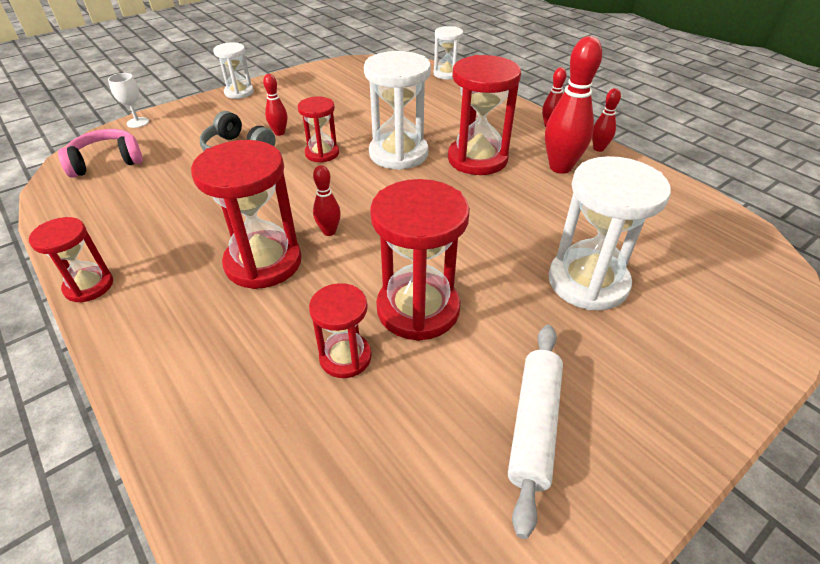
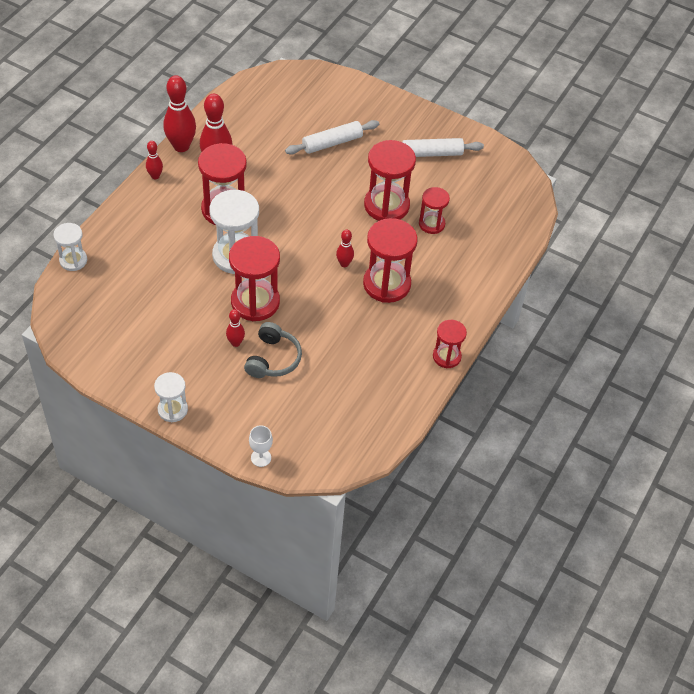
camera: 115 degrees left, 10 degrees up
(107, 162) = (328, 437): pink headphones -> none
(322, 153) = (255, 302): red hourglass -> red hourglass, size x1.74
(587, 282) = (332, 143): white hourglass -> white rolling pin
(598, 149) = (181, 146): red bowling pin -> red bowling pin, size x1.93

